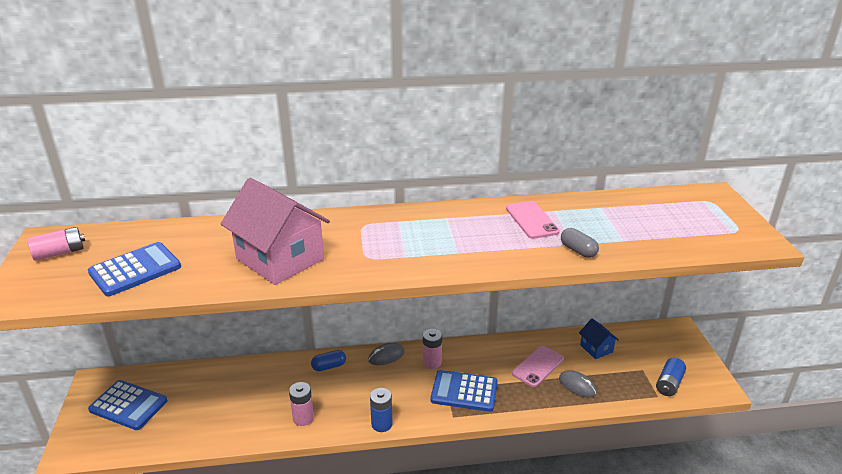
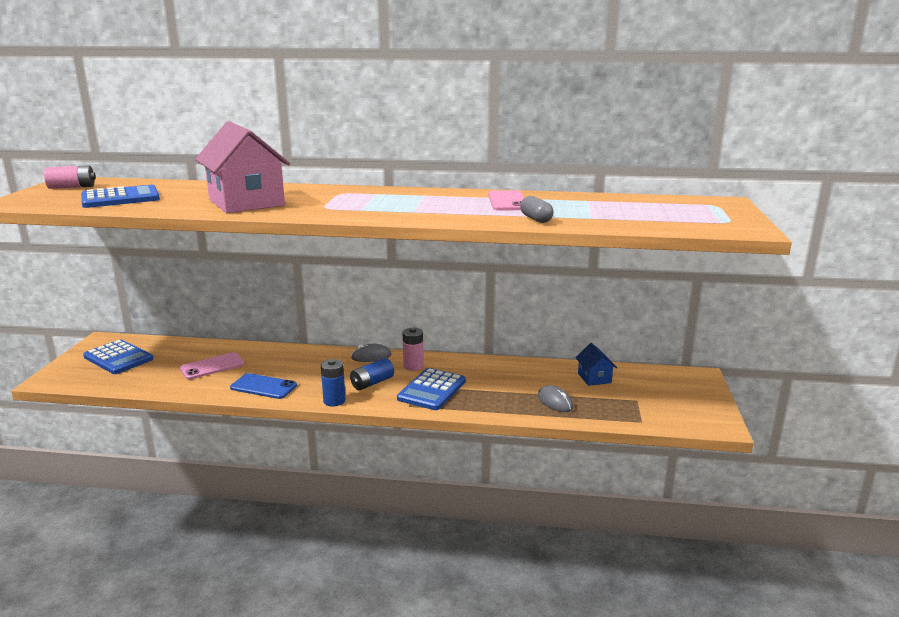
camera: 15 degrees right, 10 degrees down
(303, 418) = (263, 387): pink battery -> blue phone
(329, 366) = (312, 356): blue capsule -> none
(464, 391) = (432, 390): blue calculator -> blue calculator turned 90 degrees counterclockwise
(538, 366) = (521, 382): pink phone -> pink phone (212, 366)
(669, 384) = (661, 414): blue battery -> blue battery (372, 383)

